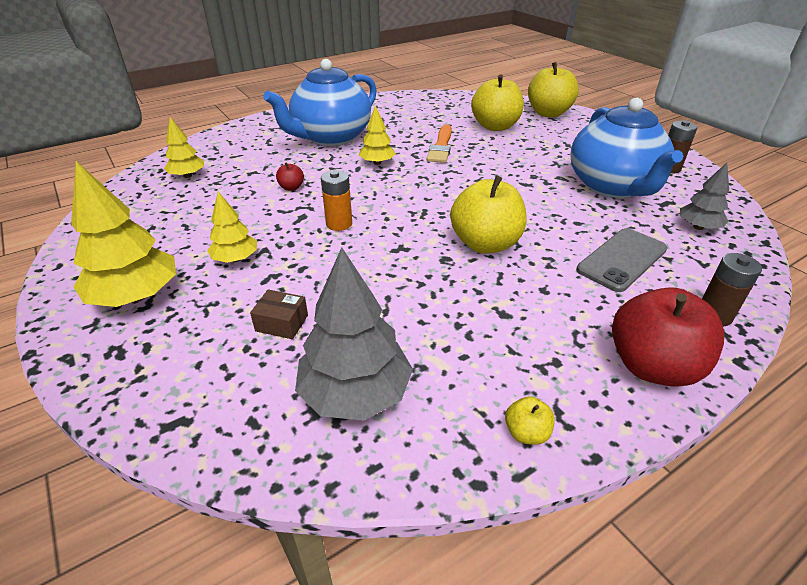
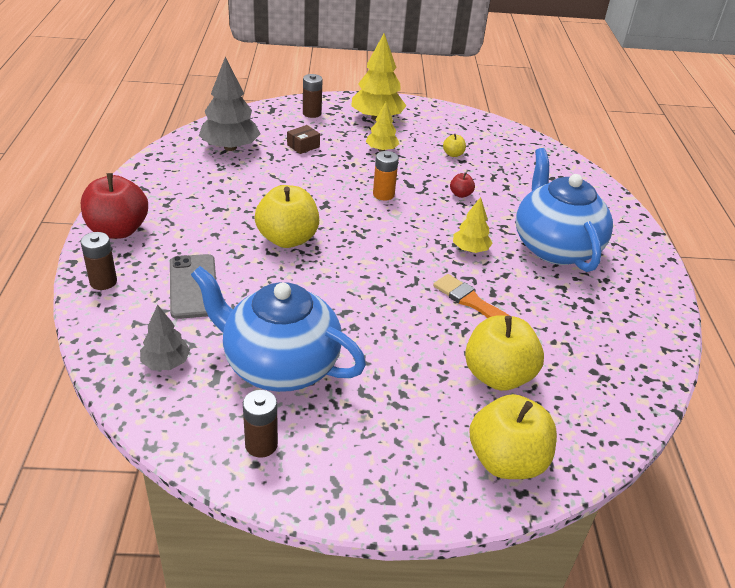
camera: 120 degrees right, 0 degrees up
(160, 366) = (312, 113): none -> brown battery
(187, 176) = (524, 161): yellow tree -> none
(526, 433) = (149, 175): yellow apple -> yellow apple (453, 154)

